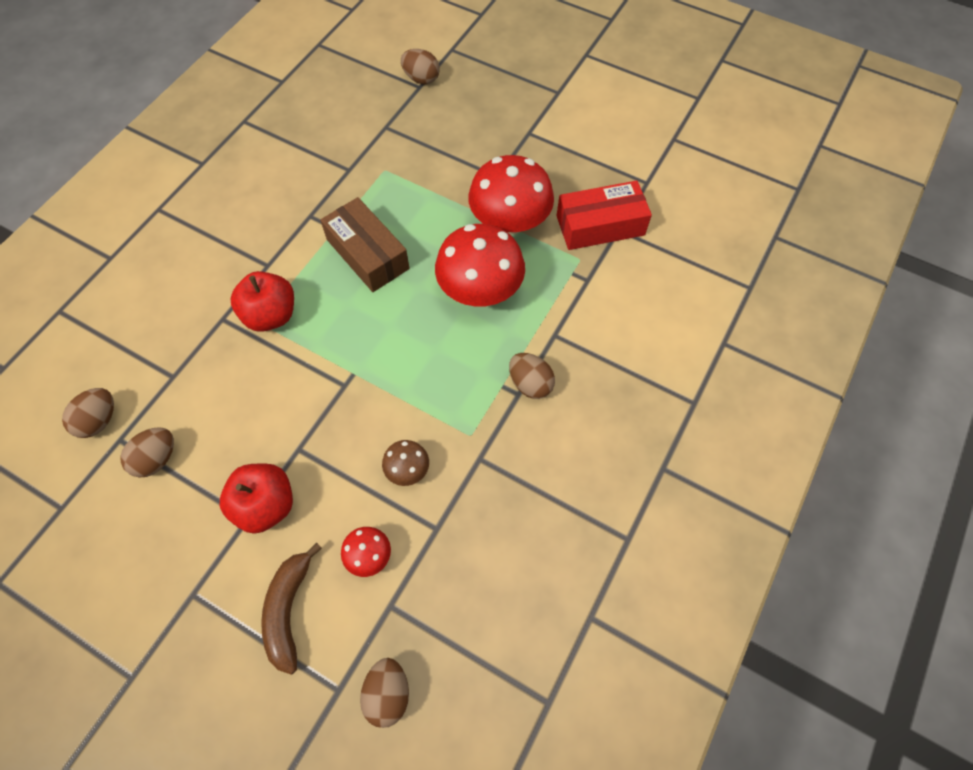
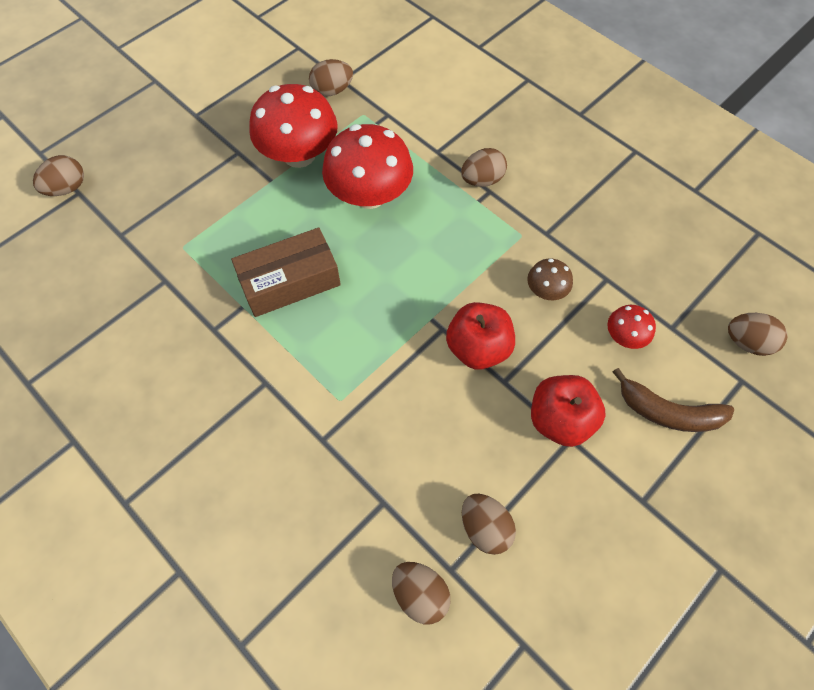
camera: 75 degrees left, 0 degrees up
(271, 315) = (335, 387): red apple -> red apple (478, 348)
(600, 225) = (332, 91): red box -> brown egg

